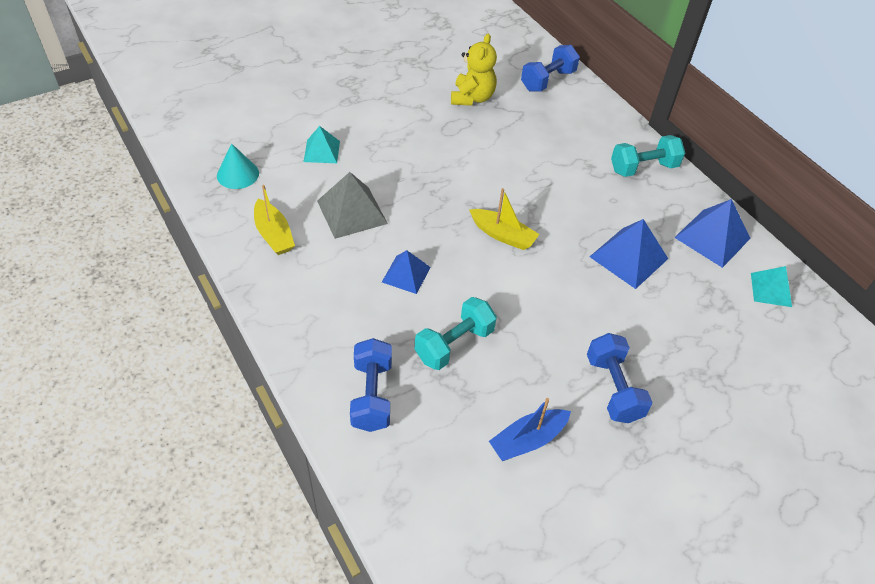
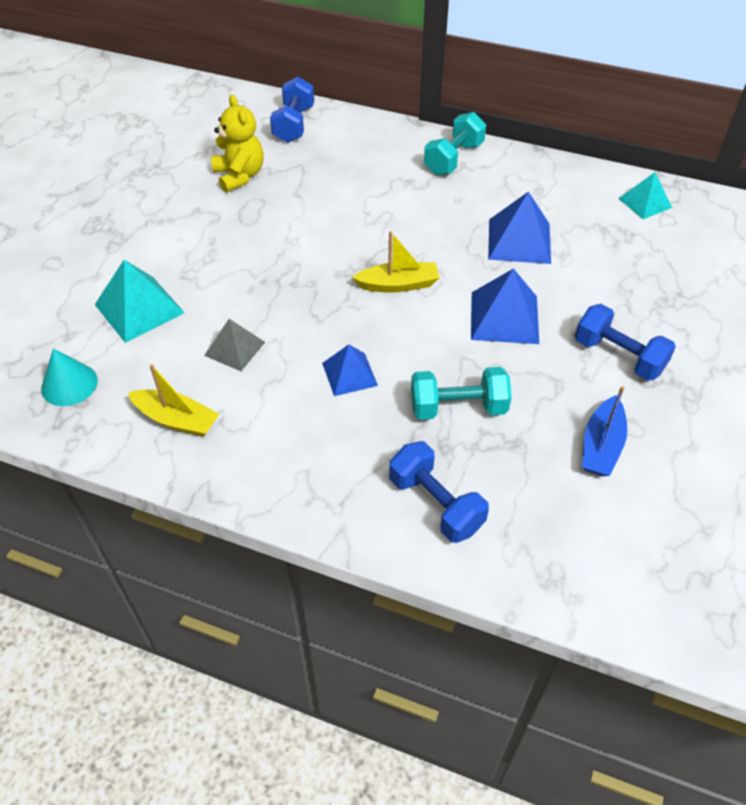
camera: 35 degrees left, 0 degrees up
(322, 151) = (139, 308): turquoise pyramid -> turquoise pyramid, size x1.56
(352, 212) = (235, 348): grey pyramid -> grey pyramid, size x0.64
(454, 344) = (458, 407): turquoise dumbbell -> turquoise dumbbell turned 75 degrees clockwise
(712, 237) = (563, 186): blue pyramid -> blue pyramid (504, 317)

